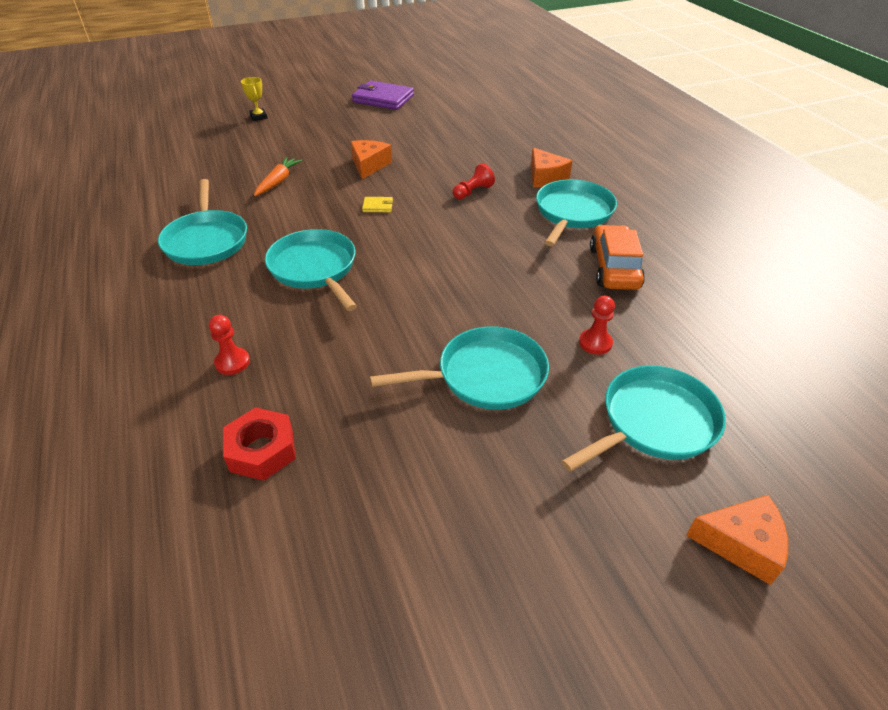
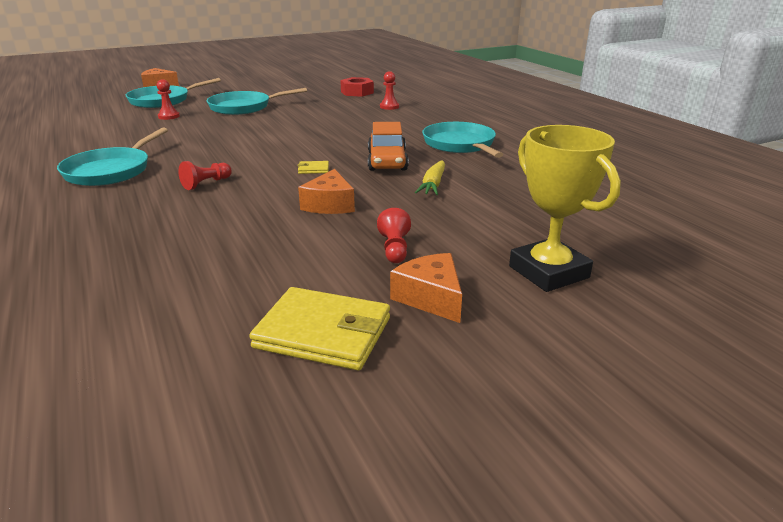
camera: 175 degrees right, 15 degrees down
(258, 117) = (548, 272): yellow trophy -> yellow trophy, size x2.12
(278, 182) = (433, 185): orange carrot -> yellow carrot
(314, 268) = (359, 135): turquoise pan -> none
(335, 132) = (394, 249): none -> red pawn
(383, 98) = (323, 333): purple wallet -> yellow wallet
(545, 177) = (106, 200): orange cheese -> orange cheese (431, 298)
(614, 268) = (116, 142): orange car -> orange car (387, 161)

